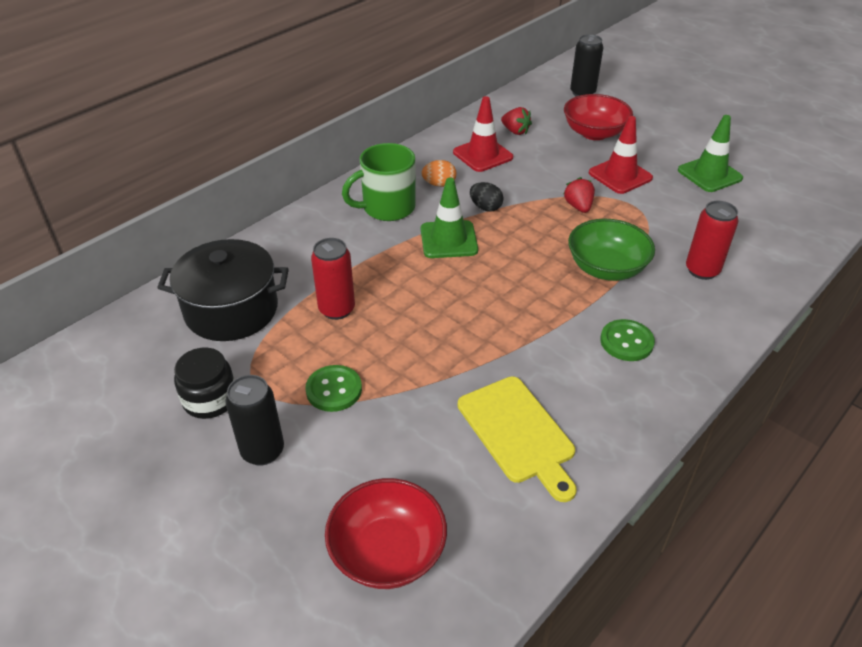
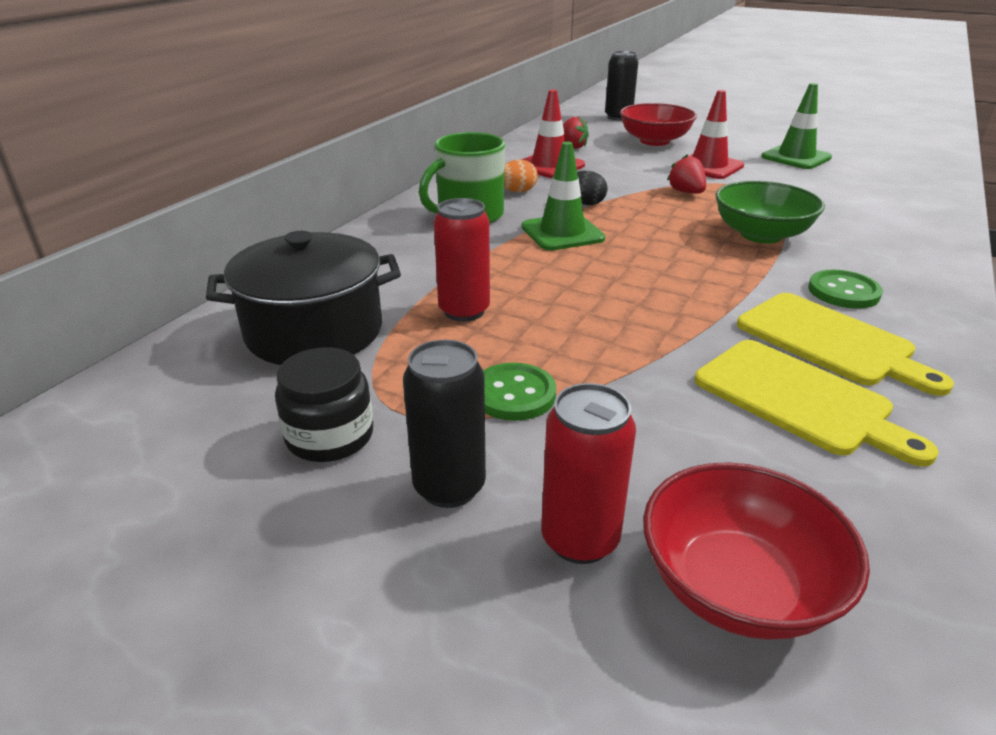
camera: 15 degrees left, 10 degrees down
(579, 387) = (830, 341): none -> yellow cutting board
(702, 270) = (862, 224): red can -> red can (580, 539)

